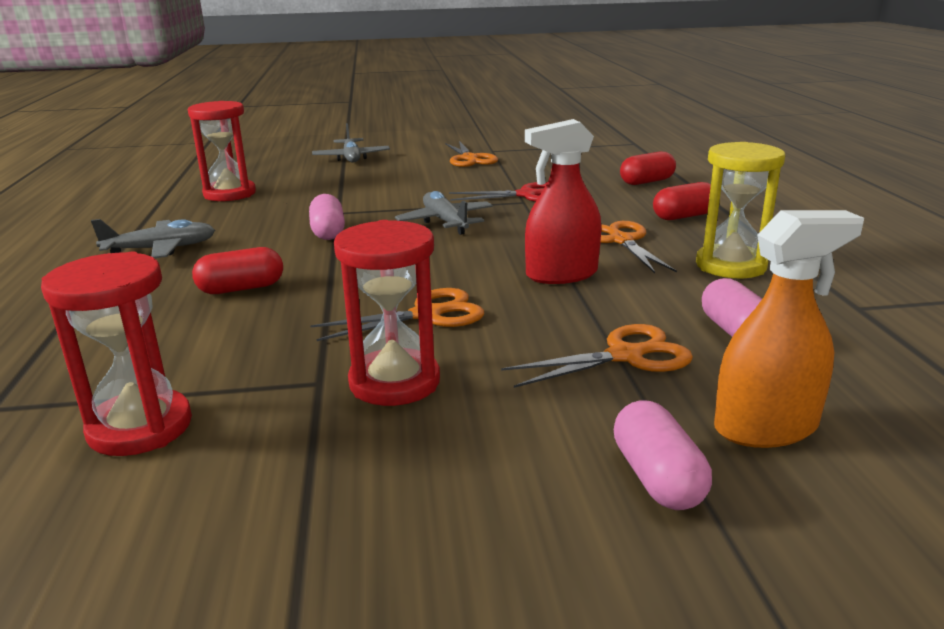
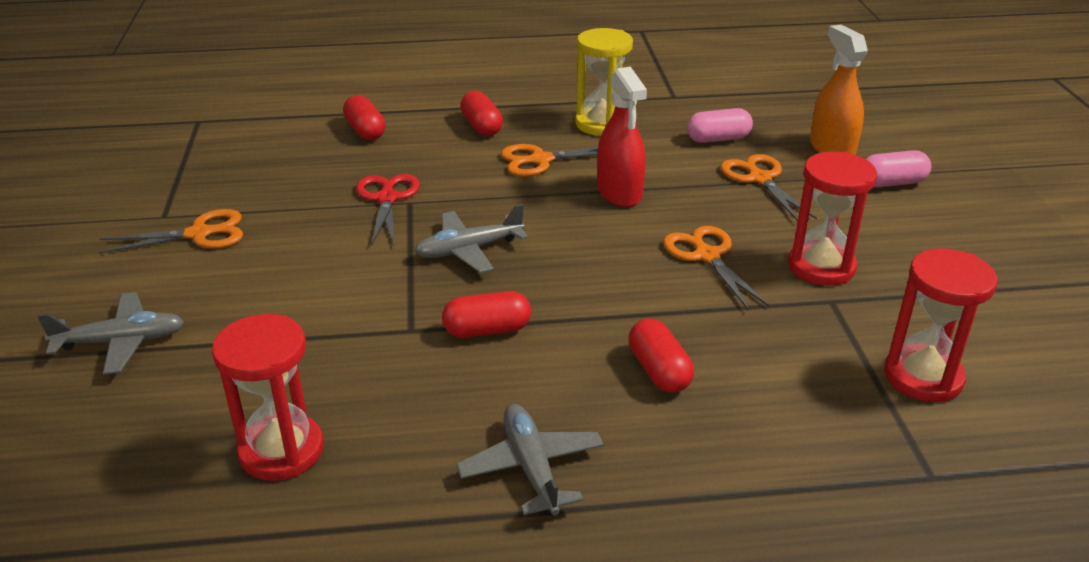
camera: 90 degrees left, 10 degrees up
(328, 232) = (487, 330): pink capsule -> red capsule

